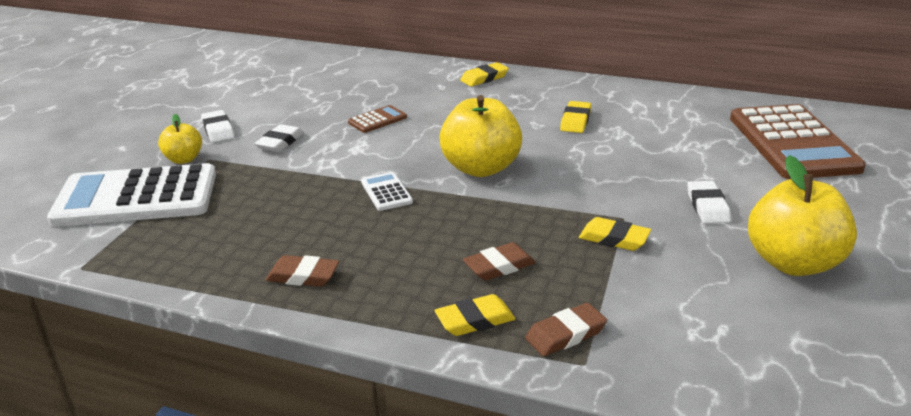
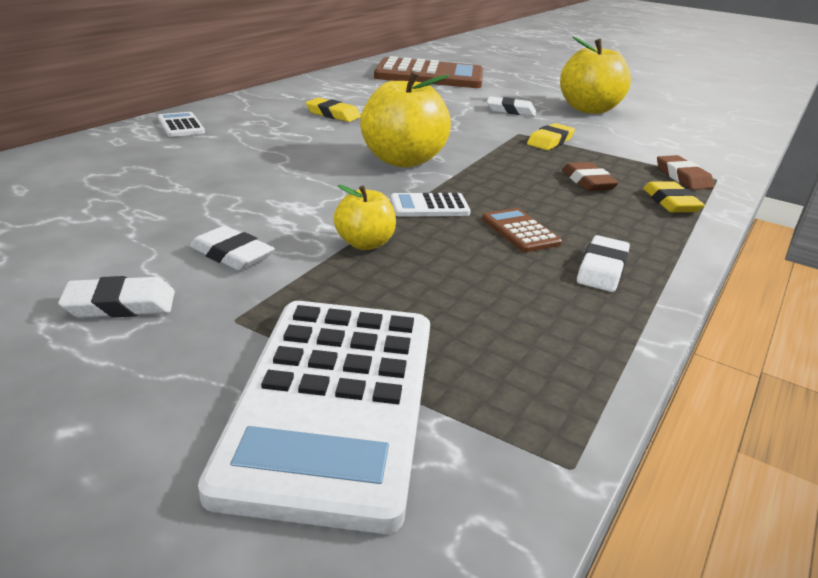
camera: 80 degrees left, 0 degrees up
(184, 159) = (212, 345): yellow apple -> yellow apple (365, 243)
(303, 276) = (602, 269): brown eraser -> white eraser
(377, 120) = (230, 188): brown calculator -> brown calculator (520, 231)
(484, 78) = (181, 125): yellow eraser -> white calculator

